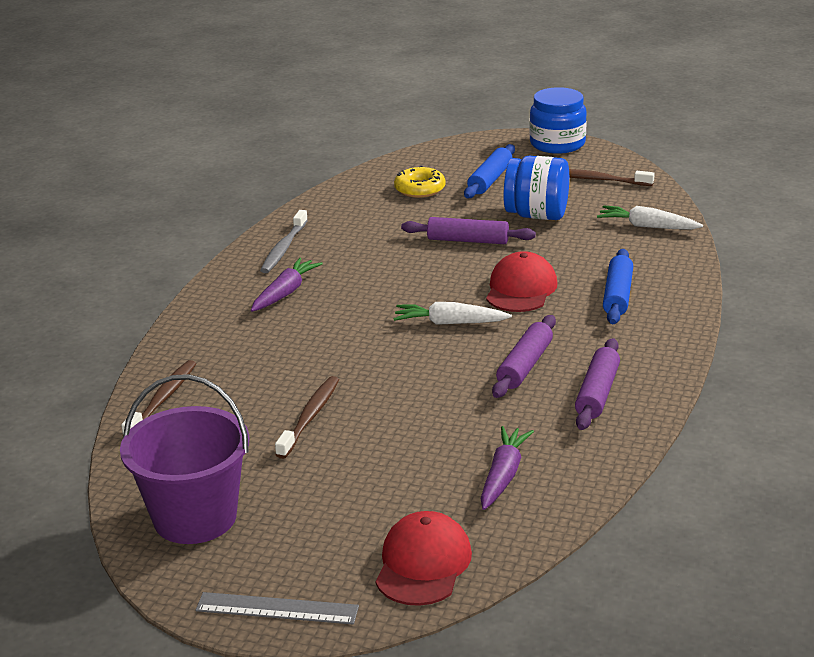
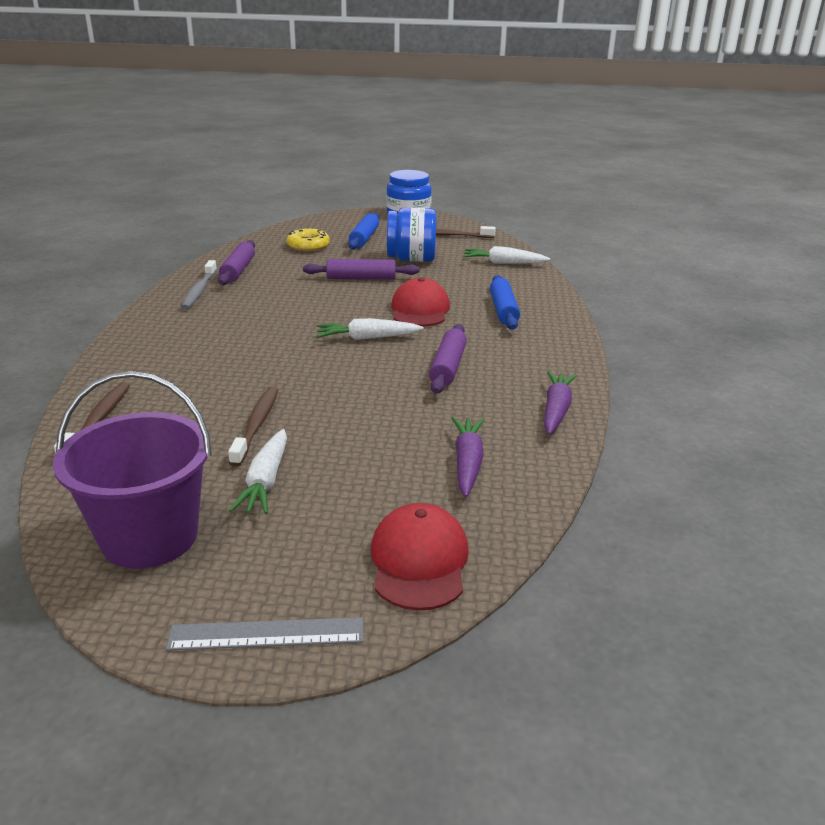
camera: 15 degrees left, 0 degrees up
(285, 293) = (208, 323): purple carrot -> purple carrot (556, 410)
(305, 476) = (265, 481): none -> white carrot
(597, 393) = (522, 384): purple rolling pin -> purple rolling pin (238, 270)

